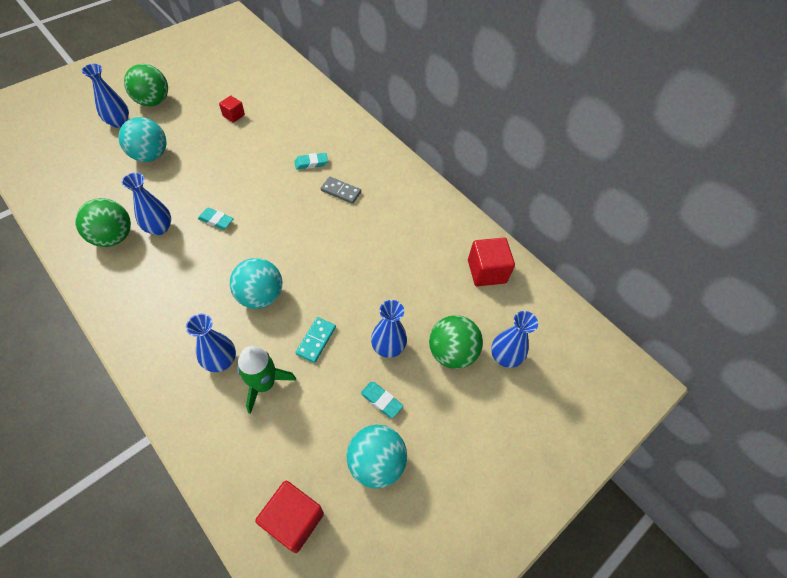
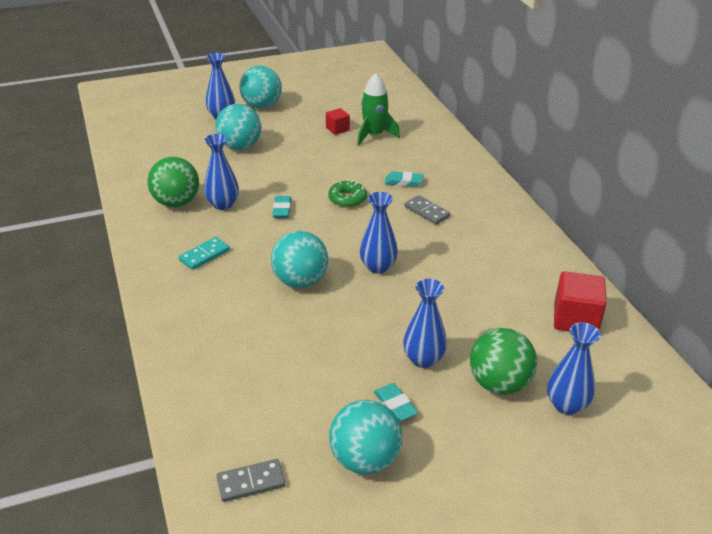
camera: 25 degrees right, 20 degrees down
(153, 101) = (261, 106): green ball -> turquoise ball
(216, 220) = (282, 210): turquoise eraser -> turquoise eraser turned 45 degrees clockwise
(221, 361) = (235, 325): blue vase -> blue vase (378, 267)
(264, 384) = (271, 356): green rocket -> green rocket (374, 135)
(269, 193) = (347, 199): none -> green donut
(293, 519) = (251, 482): red cube -> grey domino
(316, 340) = (343, 333): turquoise domino -> turquoise domino (204, 255)

